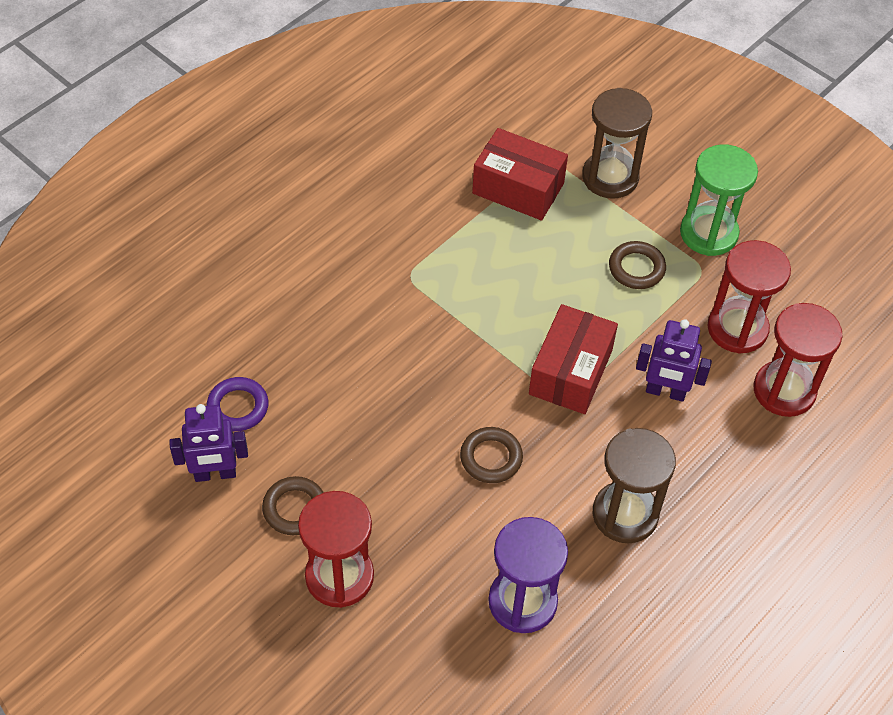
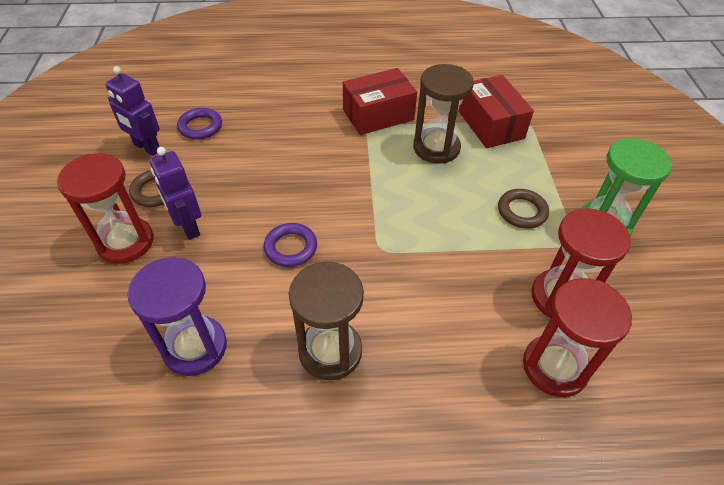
camera: 45 degrees right, 5 degrees down
(491, 458) = (291, 248): brown ring -> purple ring
(571, 372) = (403, 238): red box -> red box (378, 115)
(610, 177) = (562, 153): brown hourglass -> brown hourglass (436, 148)
(665, 392) = (455, 297): purple robot -> purple robot (188, 227)

